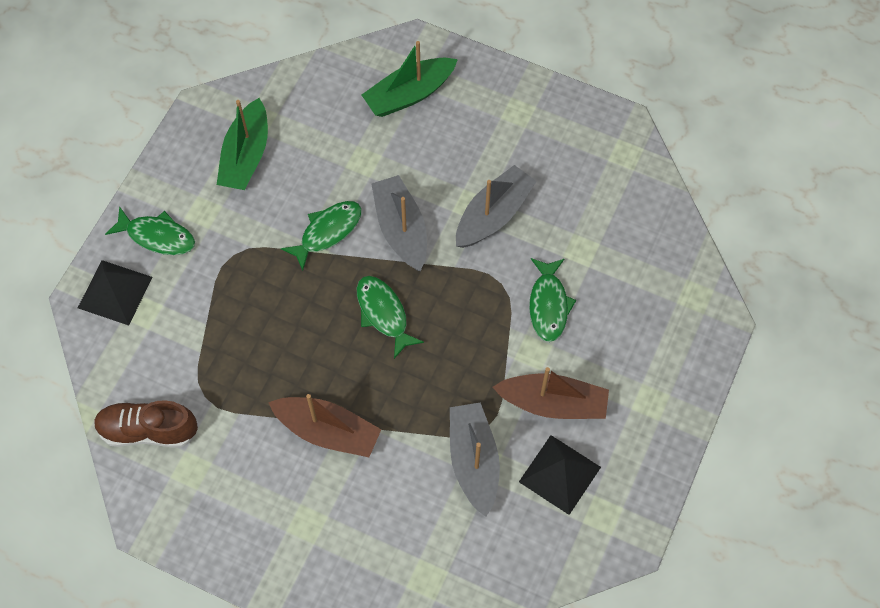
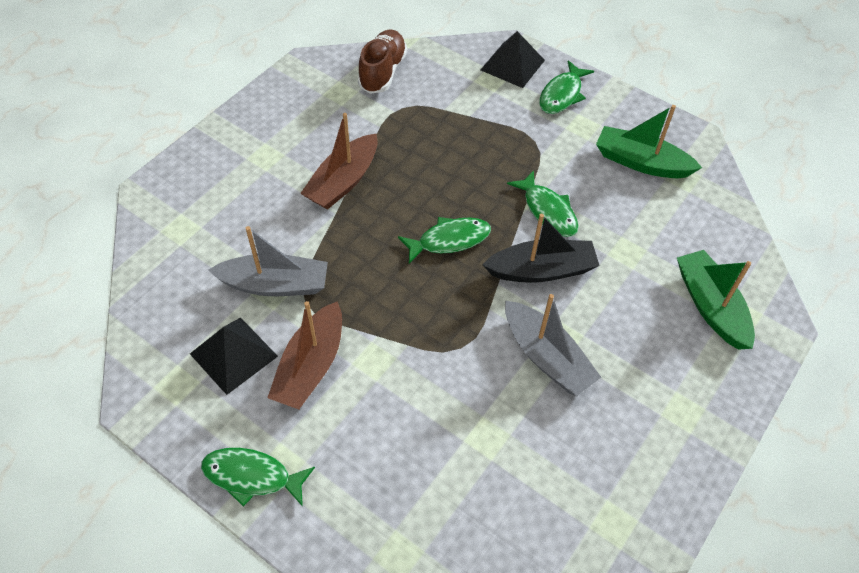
camera: 100 degrees right, 10 degrees down
(401, 229) = (541, 270): grey boat -> black boat
(548, 305) = (425, 387): green fish -> green fish (252, 476)

